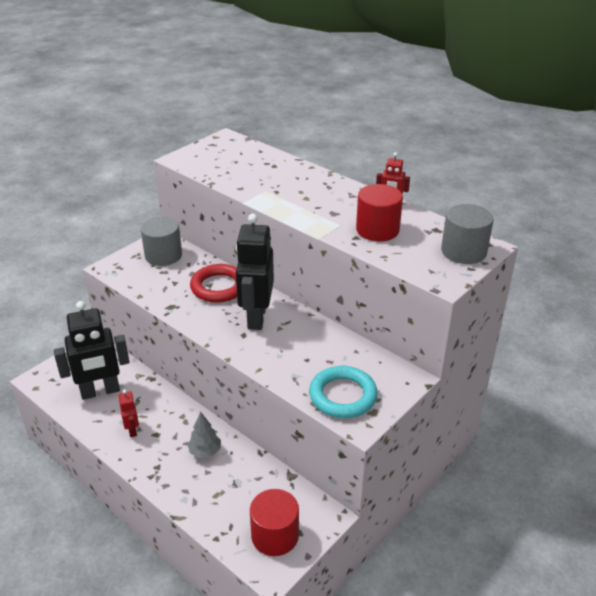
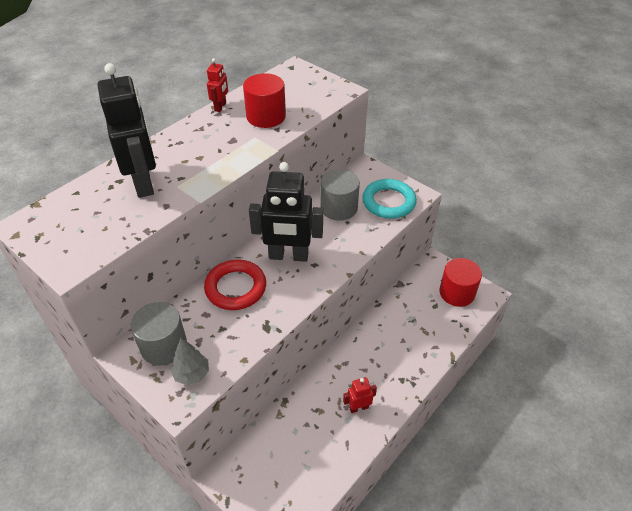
camera: 90 degrees left, 10 degrees up
(100, 391) = (304, 450): black robot -> black robot (144, 183)
(205, 451) = (381, 343): grey tree -> grey tree (192, 374)
(463, 251) = (302, 78): grey cylinder -> grey cylinder (339, 208)

